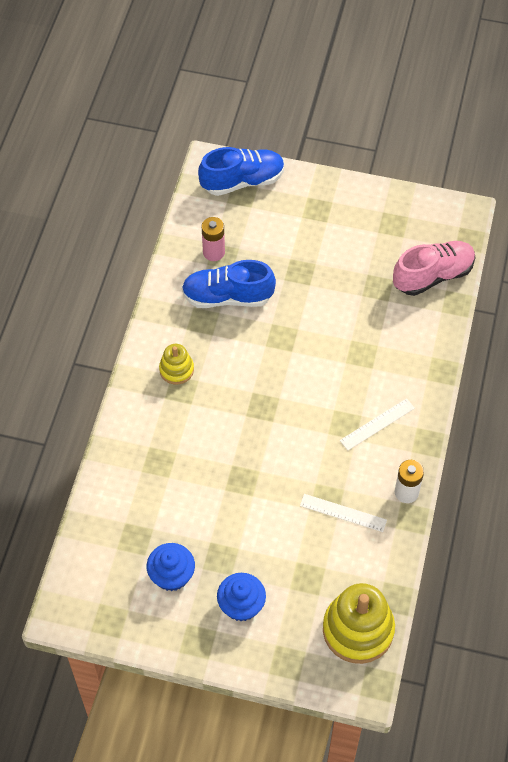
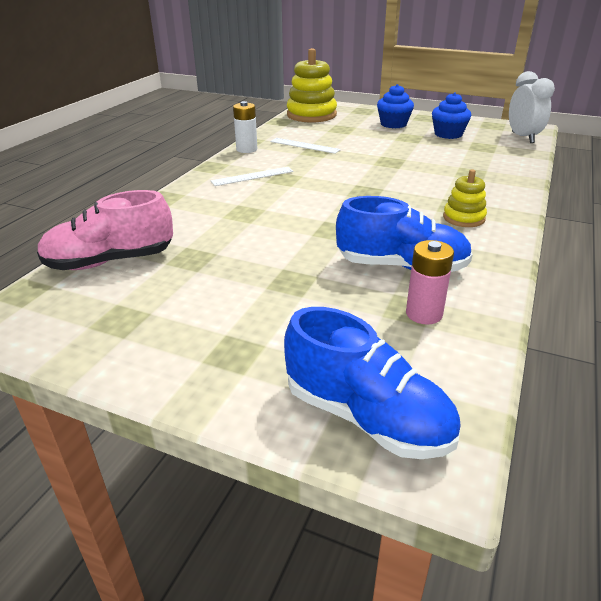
camera: 170 degrees left, 25 degrees down
(81, 575) = (522, 137): none -> white clock
(242, 181) = (367, 417): blue shoe -> blue shoe turned 135 degrees counterclockwise

